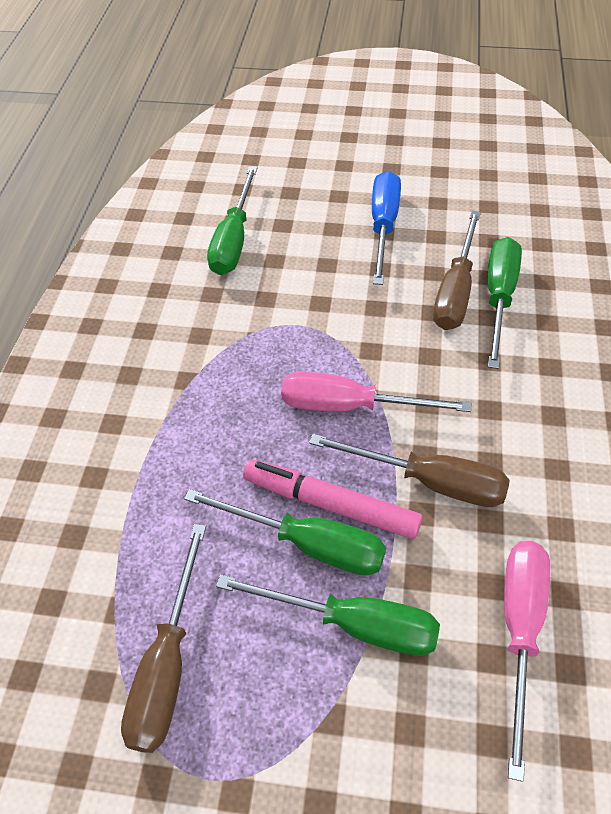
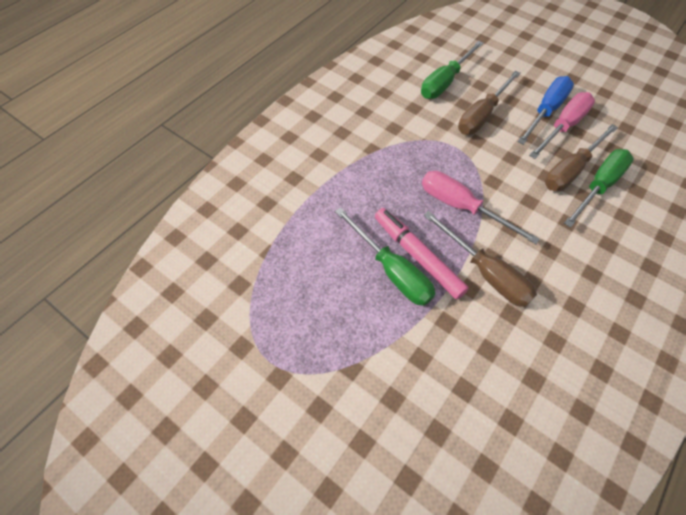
camera: 25 degrees right, 5 degrees up
(168, 664) = (280, 293): brown screwdriver -> brown screwdriver (482, 115)
(352, 623) = (392, 326): green screwdriver -> none
(519, 631) = (491, 384): pink screwdriver -> pink screwdriver (563, 127)

